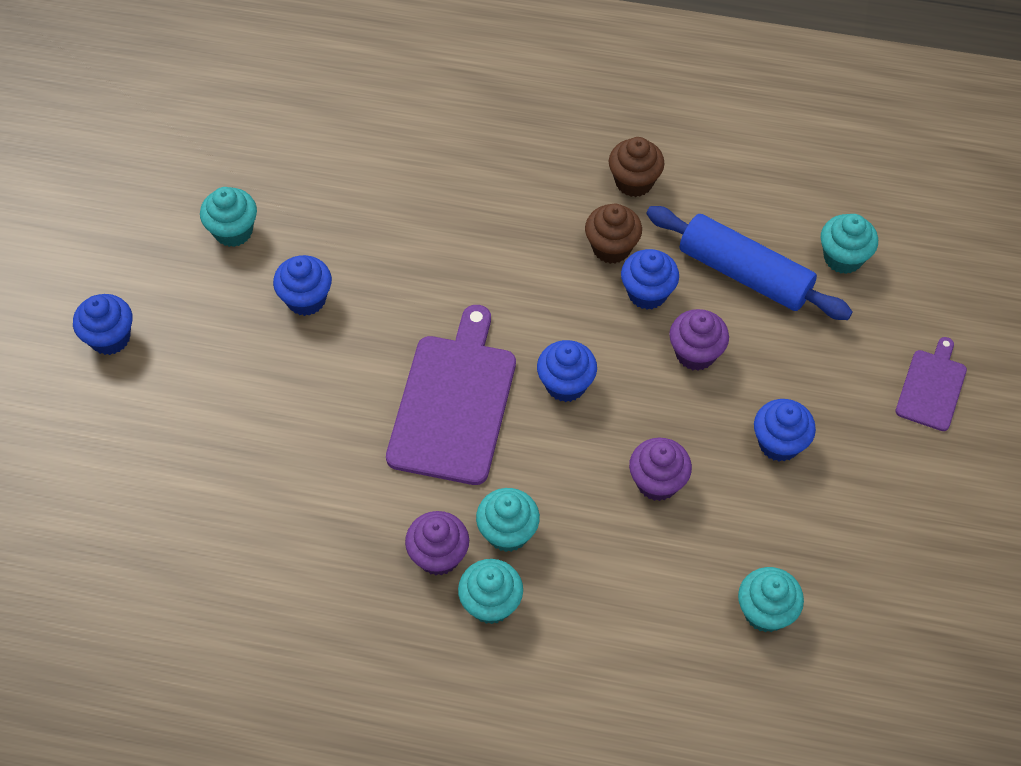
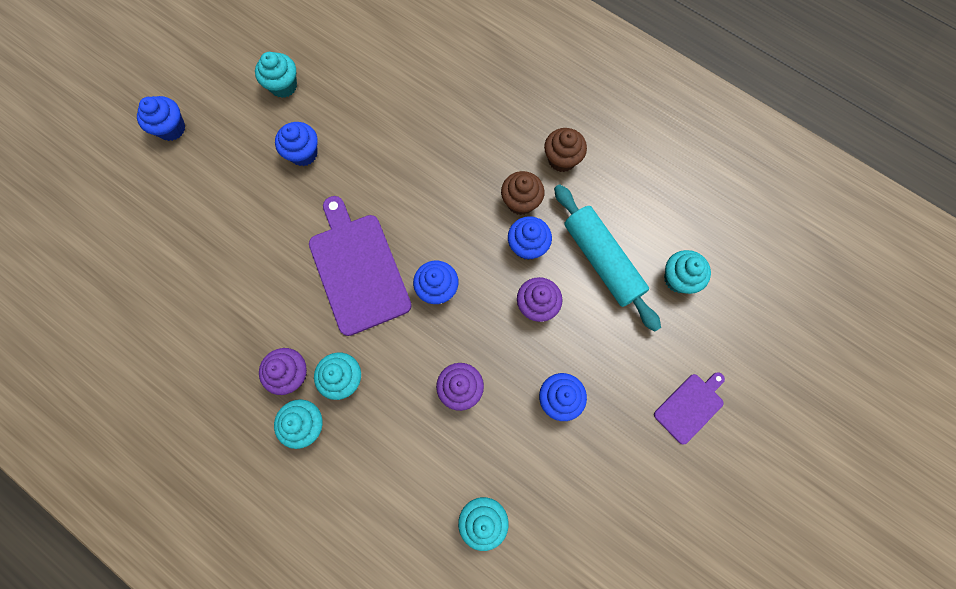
camera: 25 degrees right, 15 degrees up
(453, 403) = (358, 269): purple cutting board -> purple cutting board turned 60 degrees counterclockwise
(744, 274) = (602, 261): blue rolling pin -> turquoise rolling pin

